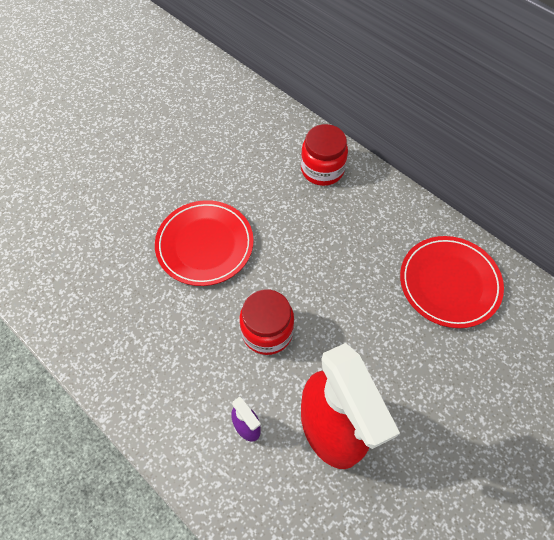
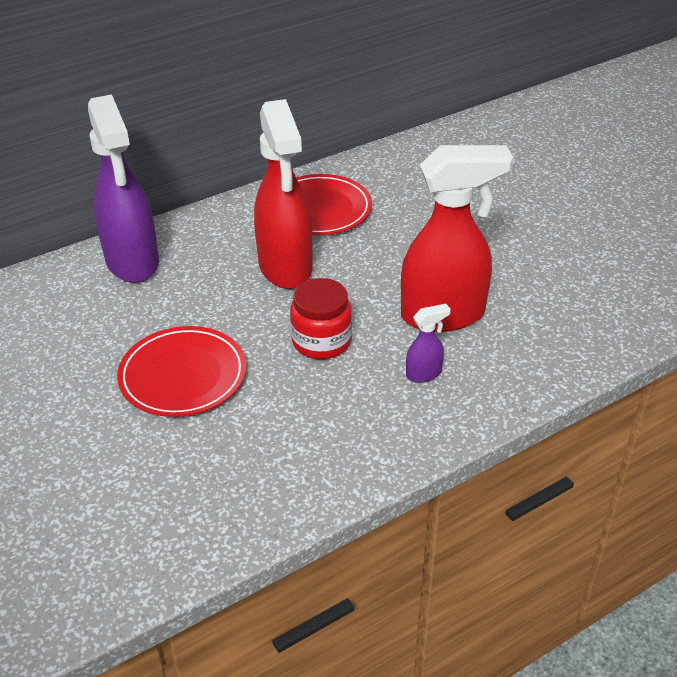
camera: 75 degrees left, 20 degrees down
(322, 169) = (132, 263): red jar -> purple spray bottle
(353, 278) = (285, 268): none -> red spray bottle

